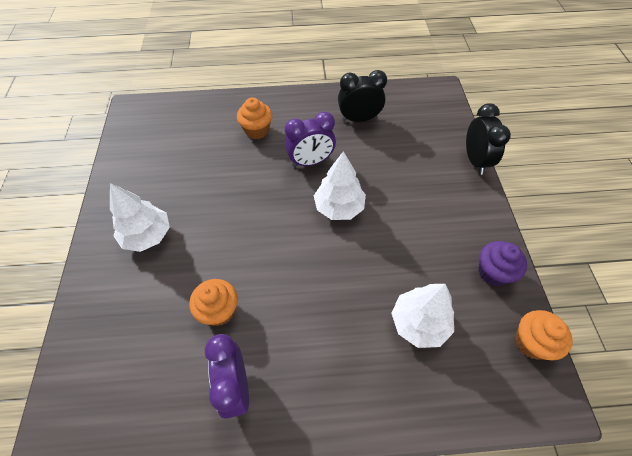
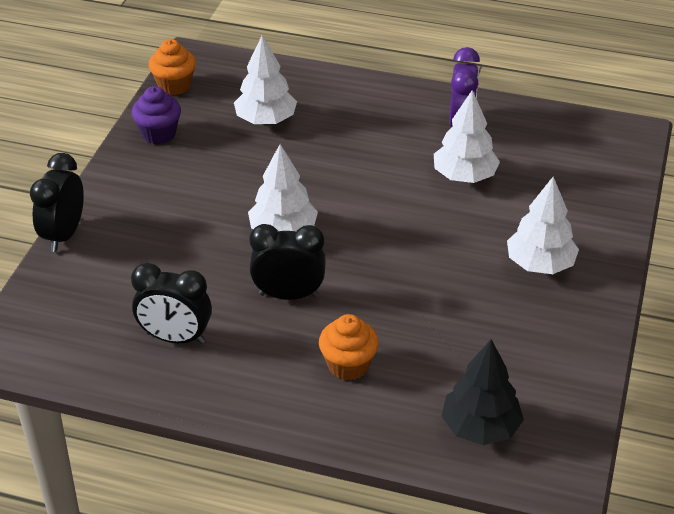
camera: 160 degrees left, 15 degrees down
(176, 118) = (480, 428): none -> black tree
(219, 310) = (464, 176): orange cupcake -> white tree
(310, 162) = (288, 295): purple clock -> black clock

